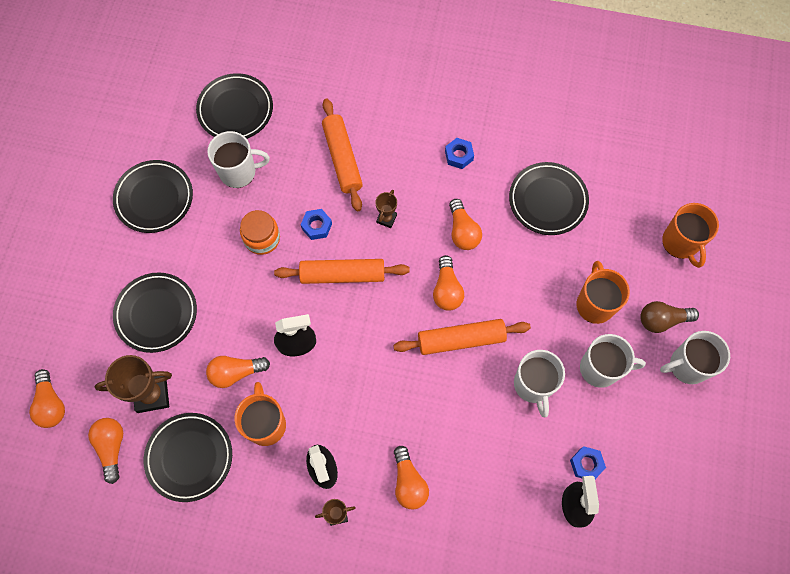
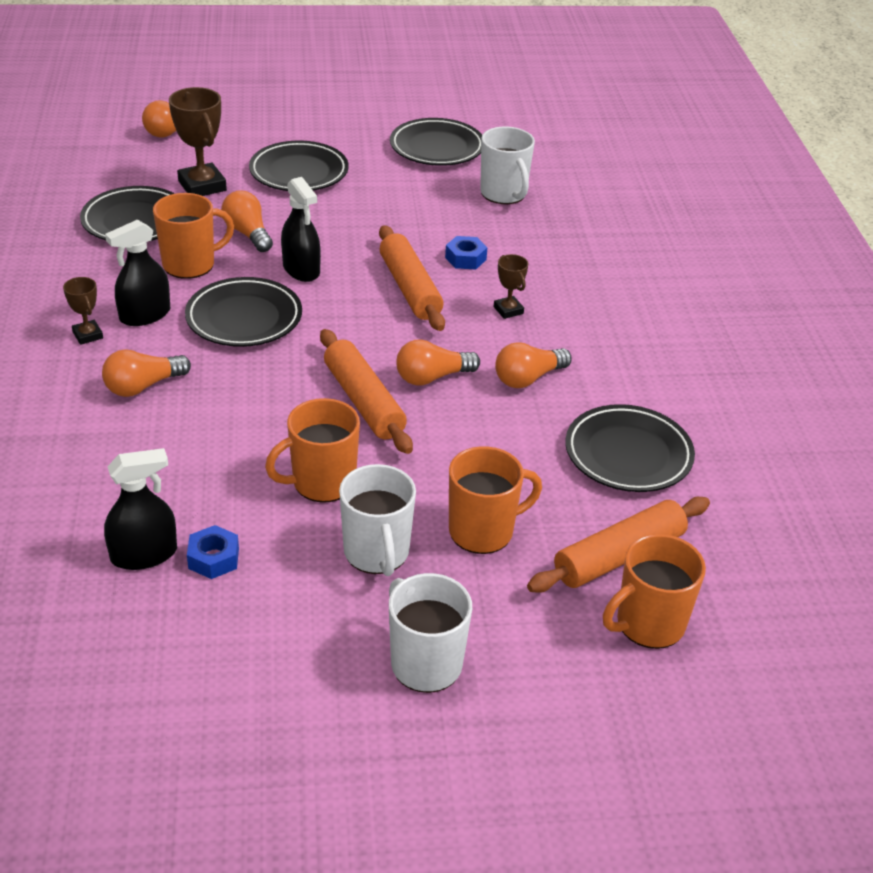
camera: 70 degrees right, 30 degrees down
(112, 447) = (134, 173): orange light bulb -> none
(235, 110) = (583, 178): black plate -> black plate (244, 318)
(262, 238) = (427, 223): orange jar -> none
(342, 158) = (571, 262): orange rolling pin -> orange rolling pin (619, 556)
(386, 219) = (508, 310): brown trophy -> brown trophy turned 60 degrees clockwise
(459, 156) = (642, 357): blue nut -> none
(533, 385) = (321, 482): white mug -> orange mug
(662, 320) = (493, 618): brown light bulb -> none

